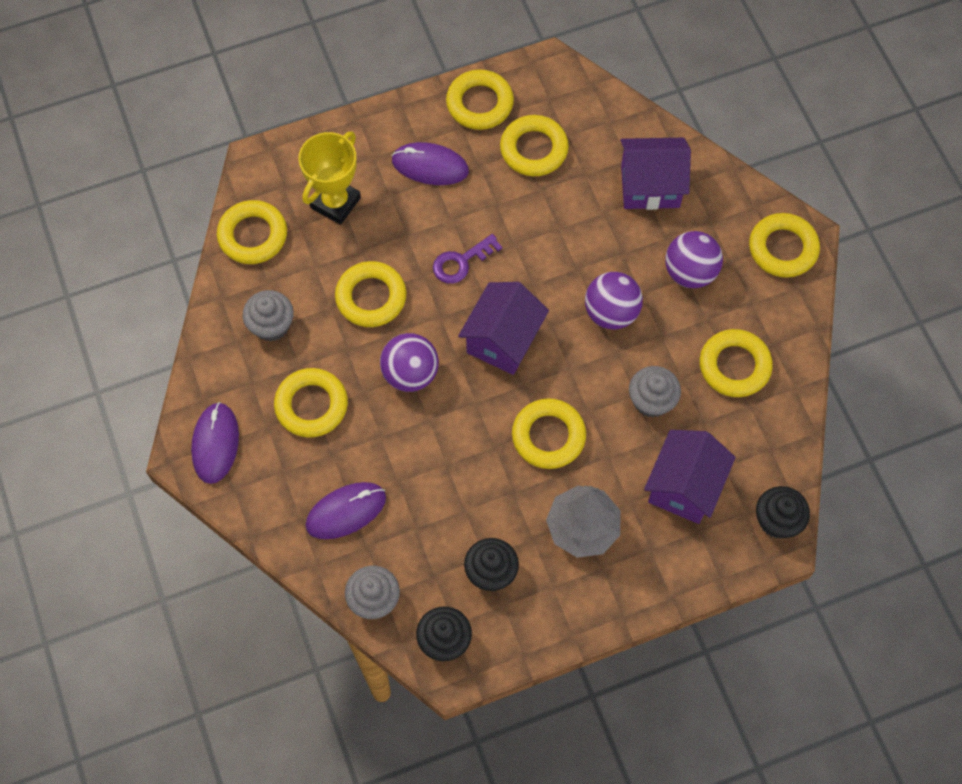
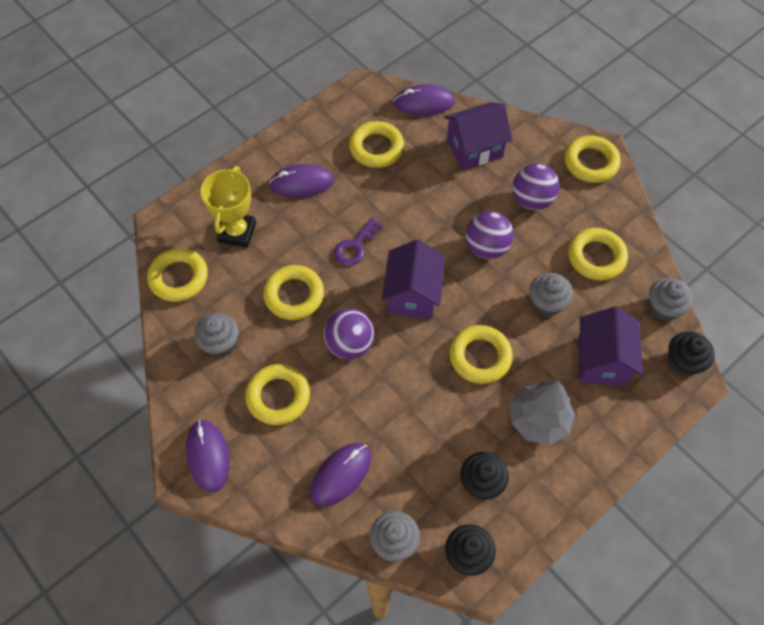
camera: 20 degrees left, 5 degrees down
(479, 103) = (321, 128): yellow ring -> none
(614, 109) = (424, 103): none -> purple mouse
(785, 451) = (663, 308): none -> grey cupcake

